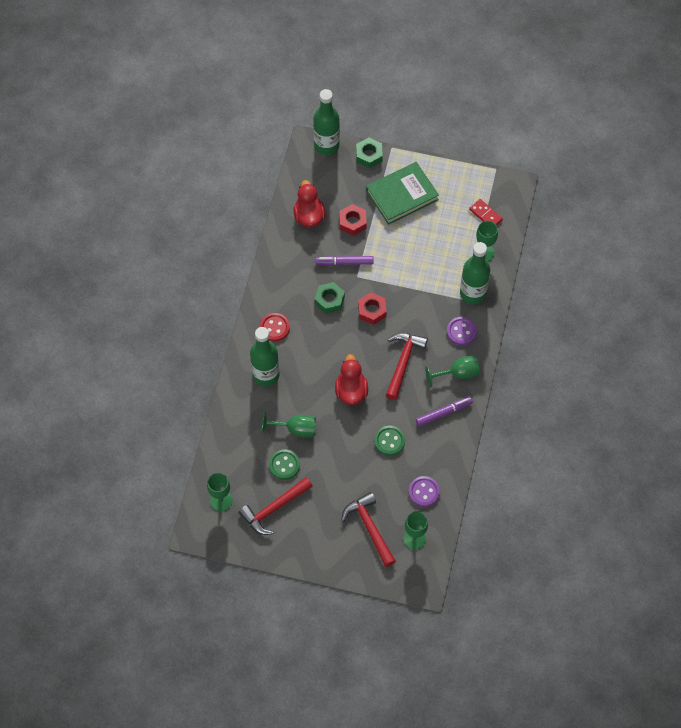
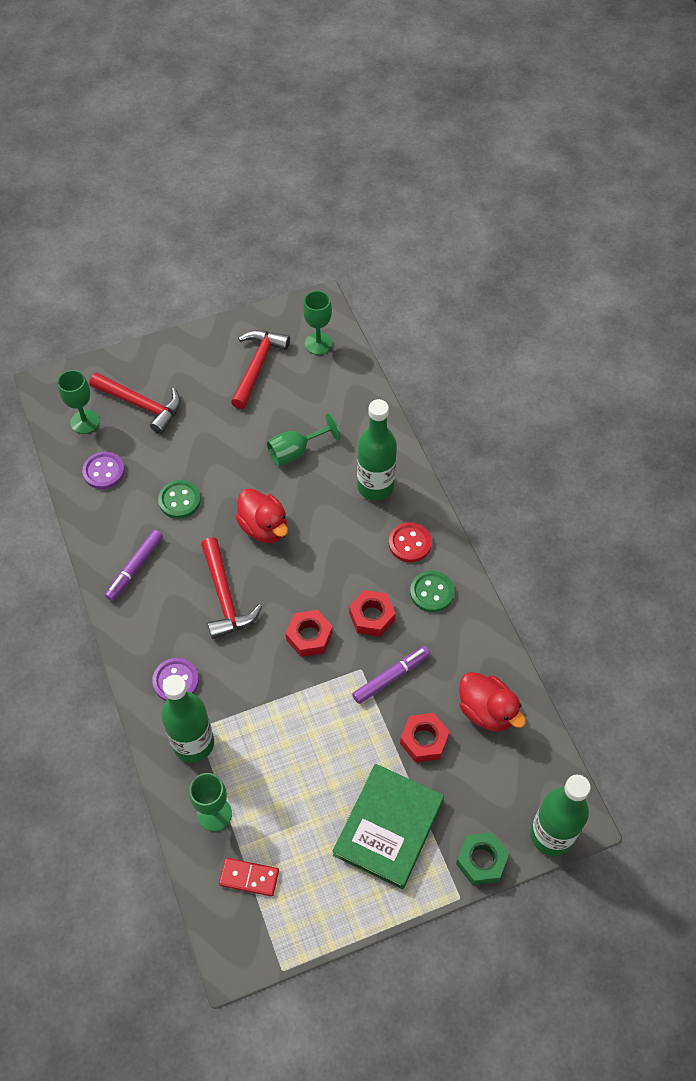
camera: 145 degrees right, 5 degrees down
(284, 465) = (279, 411): green button -> green button (431, 592)
(329, 300) = (371, 616): green nut -> red nut
(458, 373) = (147, 625): green goblet -> none

